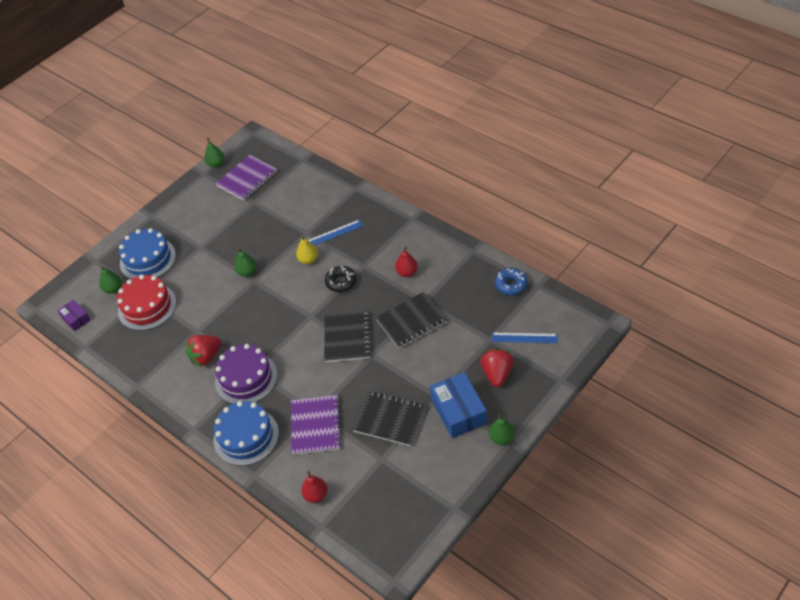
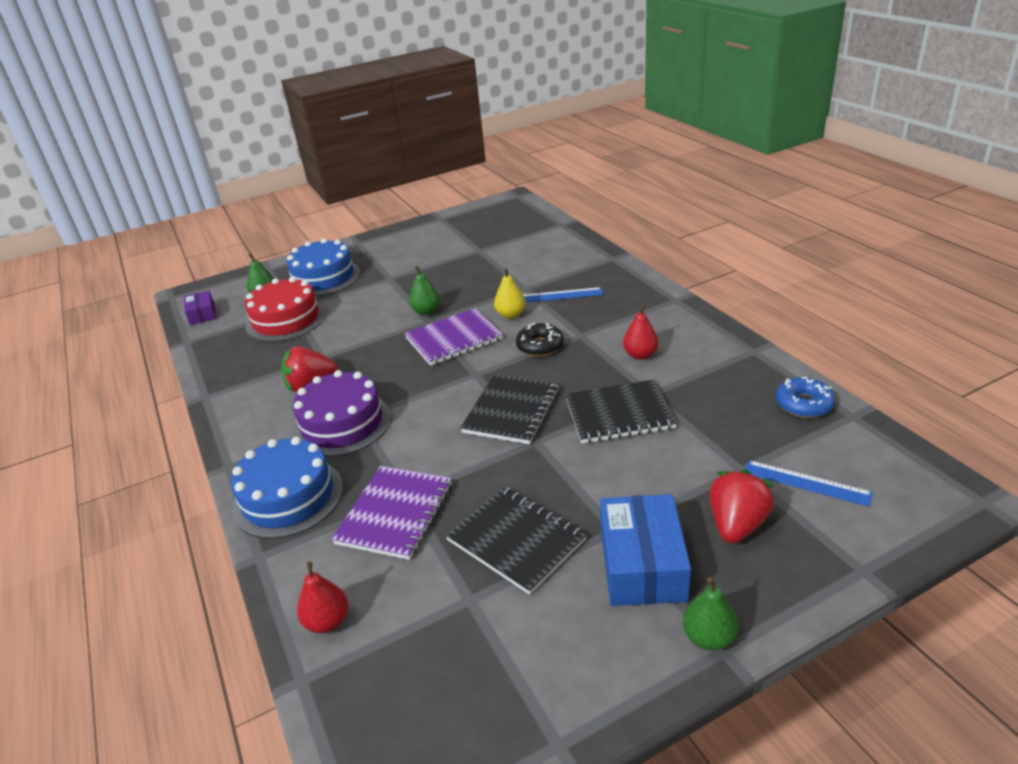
camera: 20 degrees right, 15 degrees down
(216, 164) = (460, 213): green pear -> none
(247, 179) = (485, 230): purple notebook -> purple notebook (454, 339)

